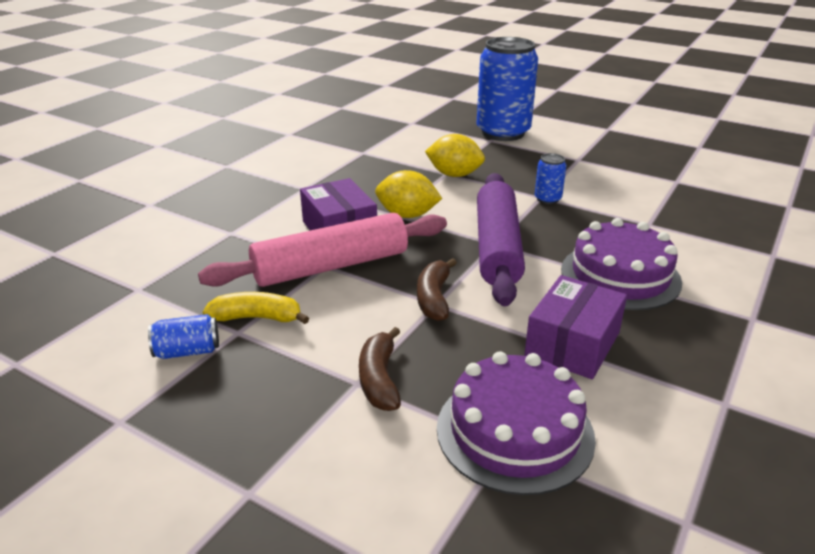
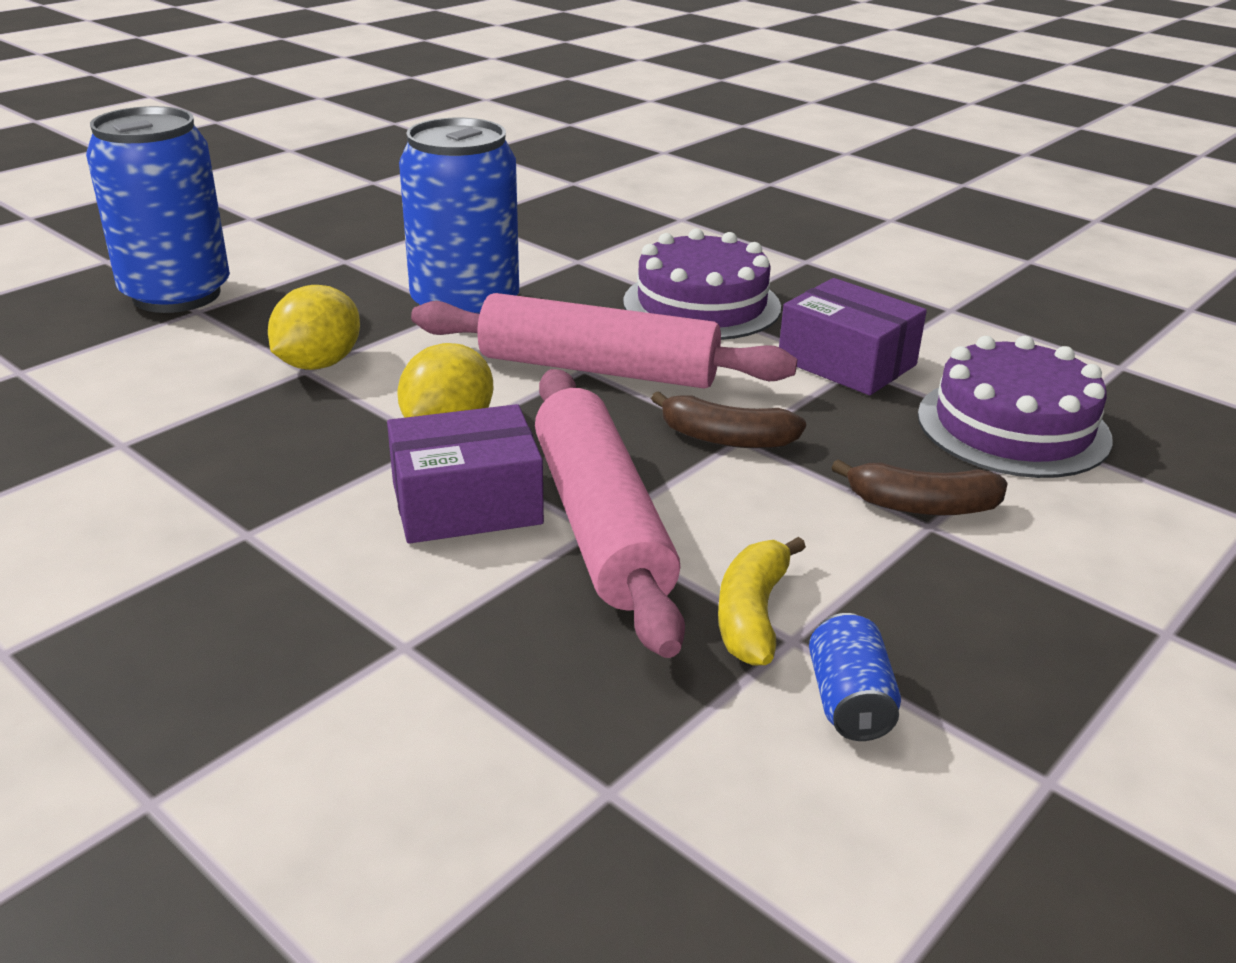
camera: 80 degrees left, 0 degrees up
(497, 248) = (598, 369): purple rolling pin -> pink rolling pin
(547, 199) = (465, 307): blue can -> blue can, size x2.40

